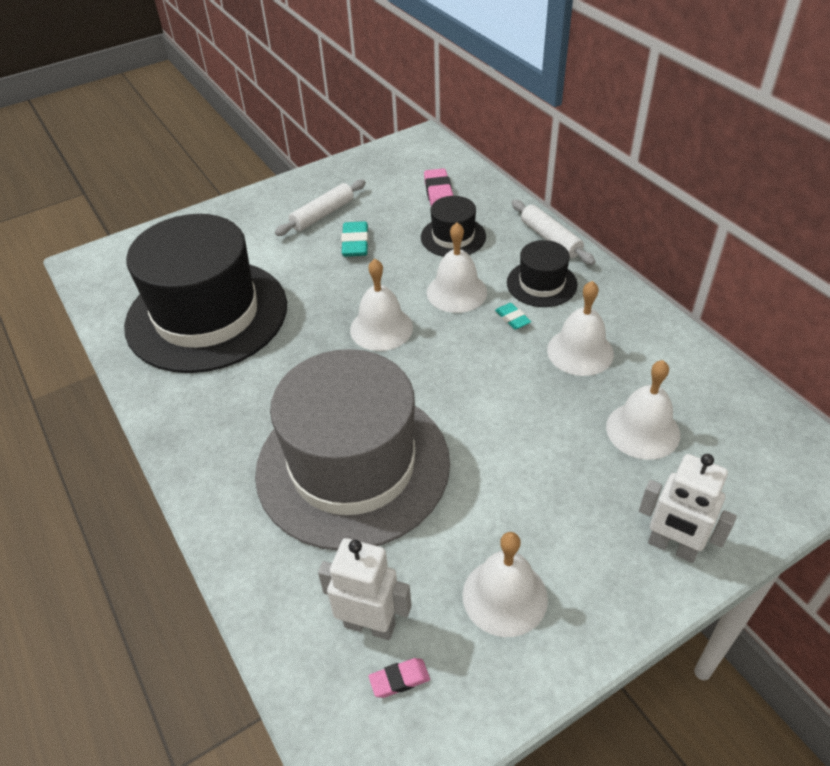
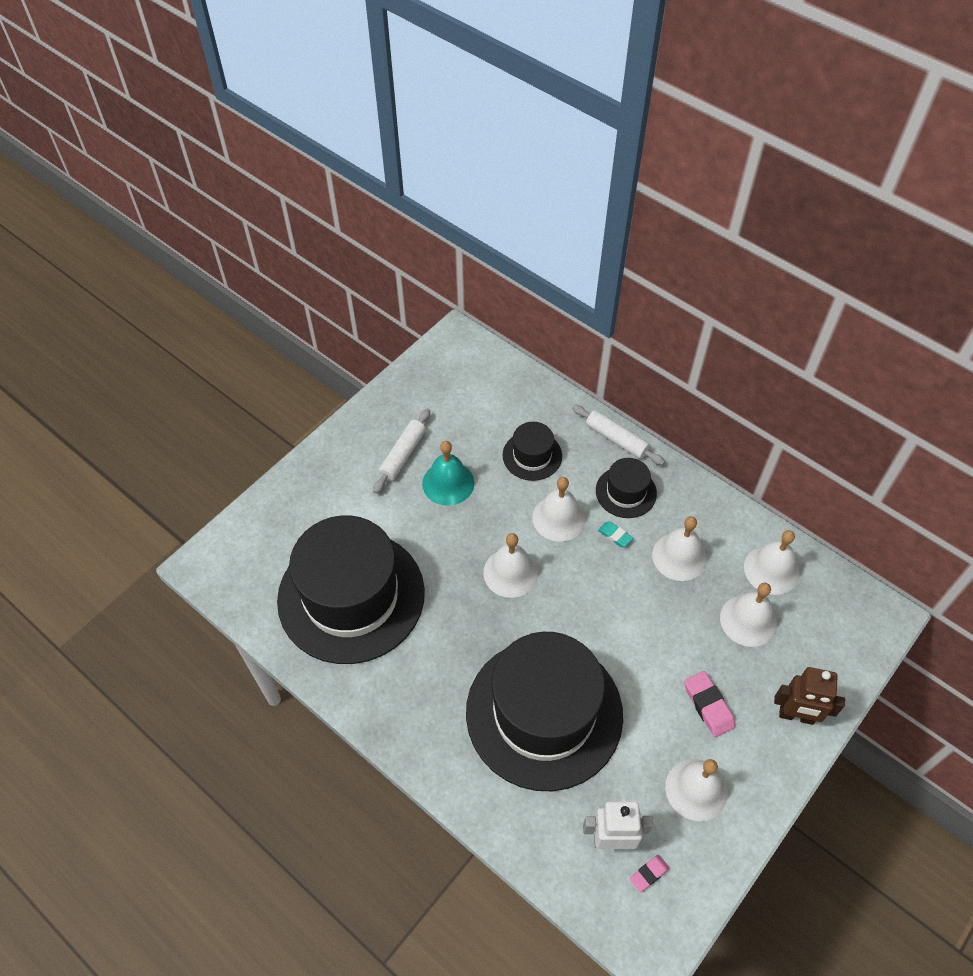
camera: 20 degrees left, 10 degrees up
(353, 466) = (544, 713): grey hat -> black hat
(355, 243) = (448, 483): turquoise eraser -> turquoise bell
(439, 193) = (499, 405): pink eraser -> pink eraser (708, 705)
(672, 547) = (796, 716): white robot -> brown robot
(690, 386) = (771, 570): none -> white bell

